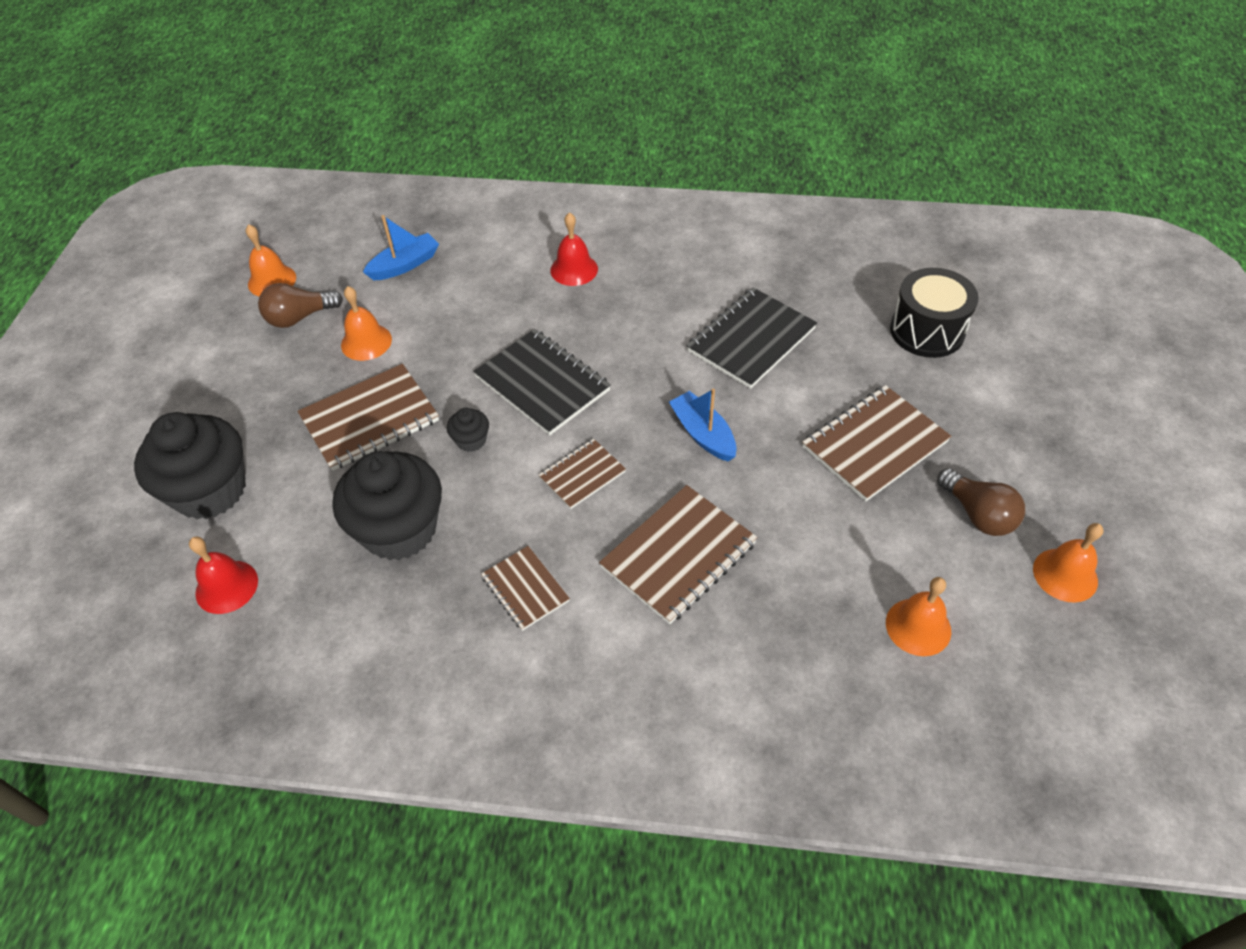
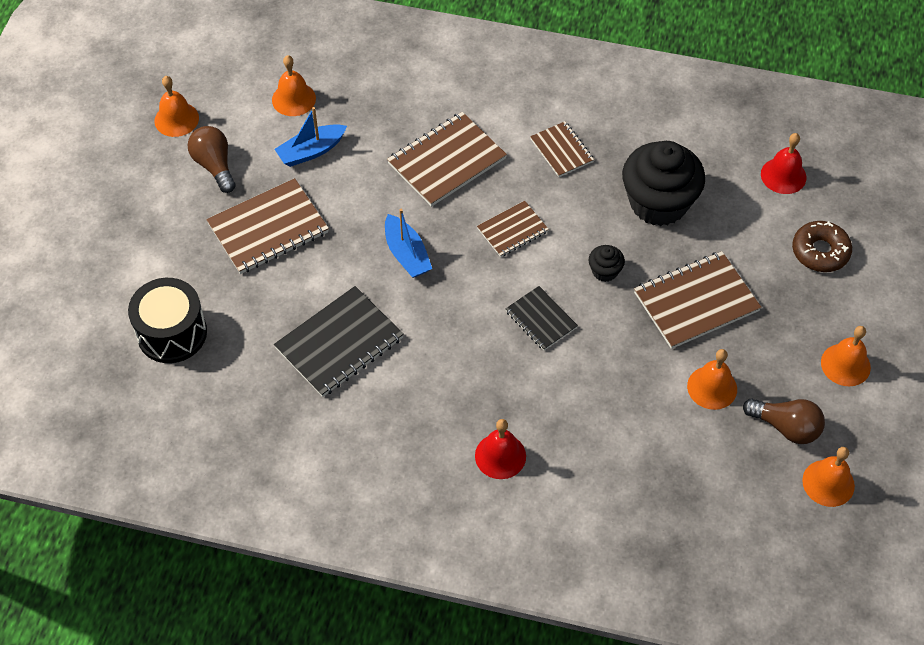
camera: 175 degrees left, 5 degrees up
(210, 490) = (820, 252): black cupcake -> brown donut
(221, 376) = (845, 364): none -> orange bell
(299, 317) = (786, 427): brown light bulb -> brown light bulb turned 45 degrees clockwise
(405, 265) = (685, 487): blue boat -> blue boat (311, 151)
(542, 384) = (541, 319): black notebook -> black notebook, size x0.58

